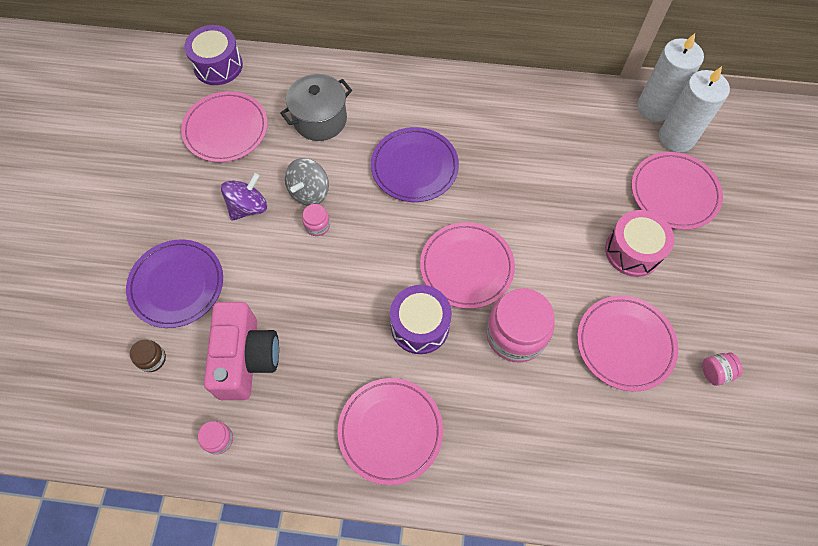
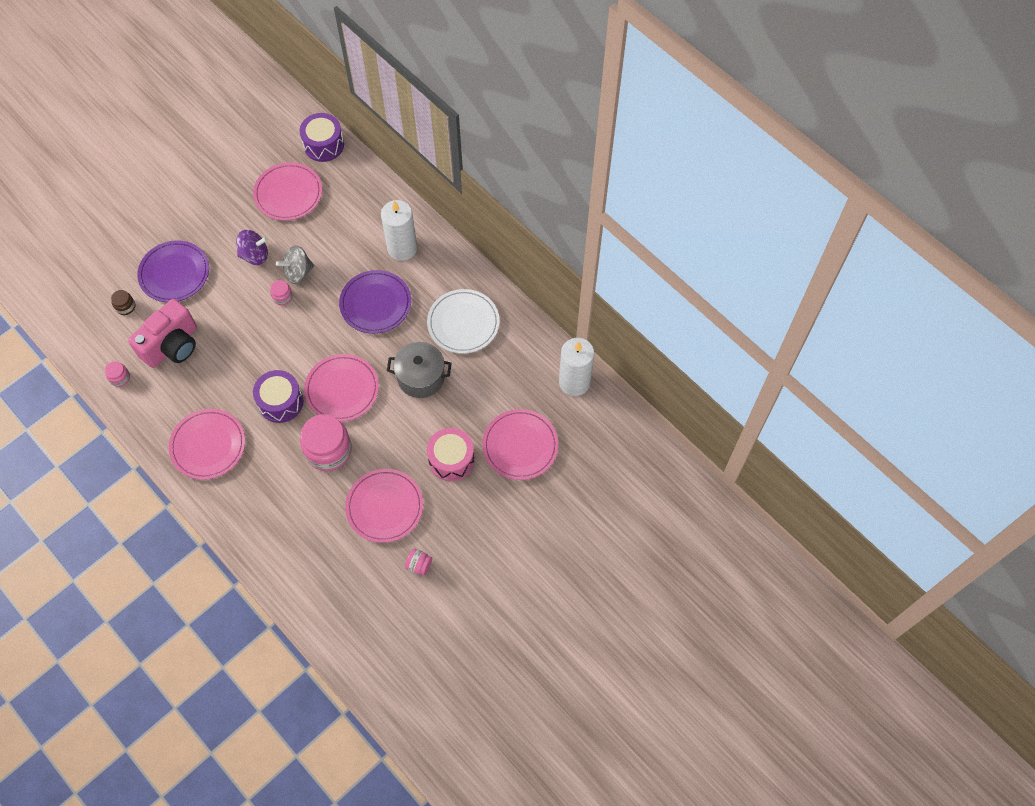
camera: 40 degrees right, 0 degrees up
(320, 119) = (350, 229): grey pot -> grey pot (421, 377)
(511, 127) = (463, 323): none -> white plate
(676, 137) = (565, 413): white candle -> white candle (402, 248)

